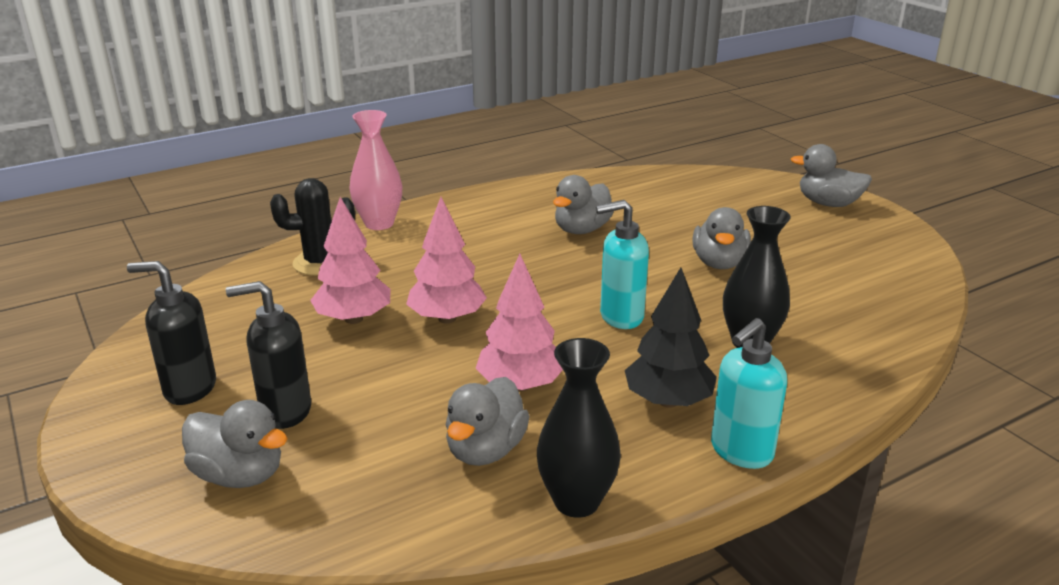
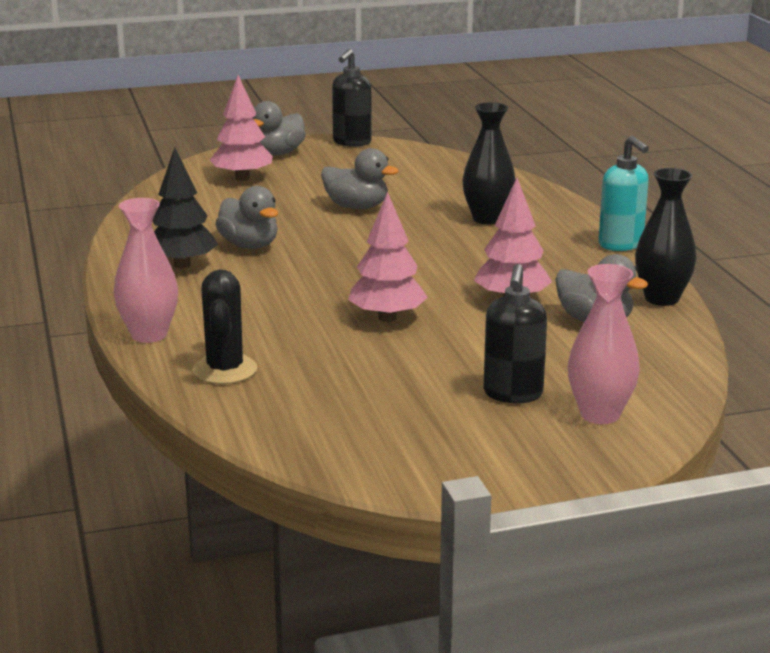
camera: 75 degrees left, 5 degrees down
(189, 389) = (455, 439): black soap dispenser -> black soap dispenser (351, 142)
(240, 475) = (600, 414): grey duck -> pink vase
(354, 319) = (363, 358): pink tree -> pink tree (242, 178)
(620, 317) = (425, 253): turquoise soap dispenser -> none
(668, 401) = (554, 255): black tree -> black tree (182, 265)

